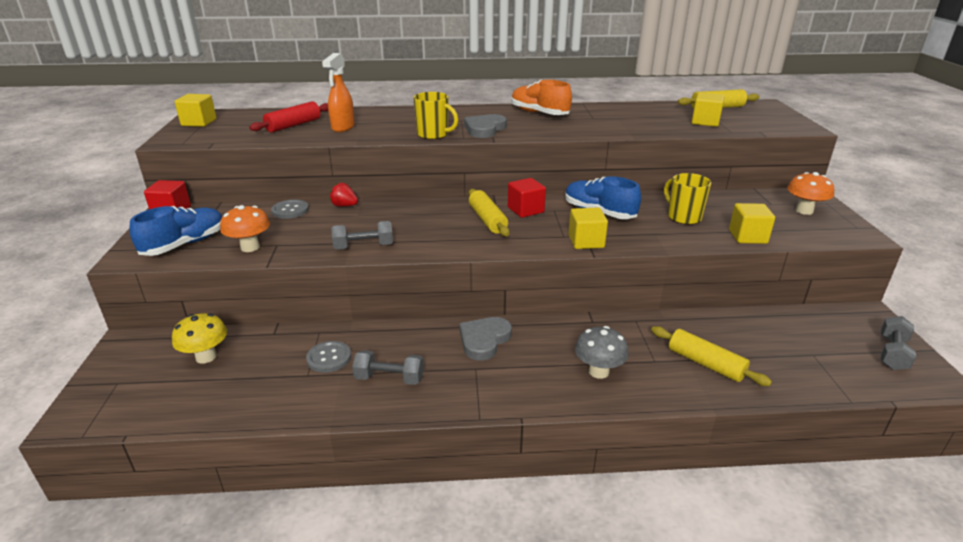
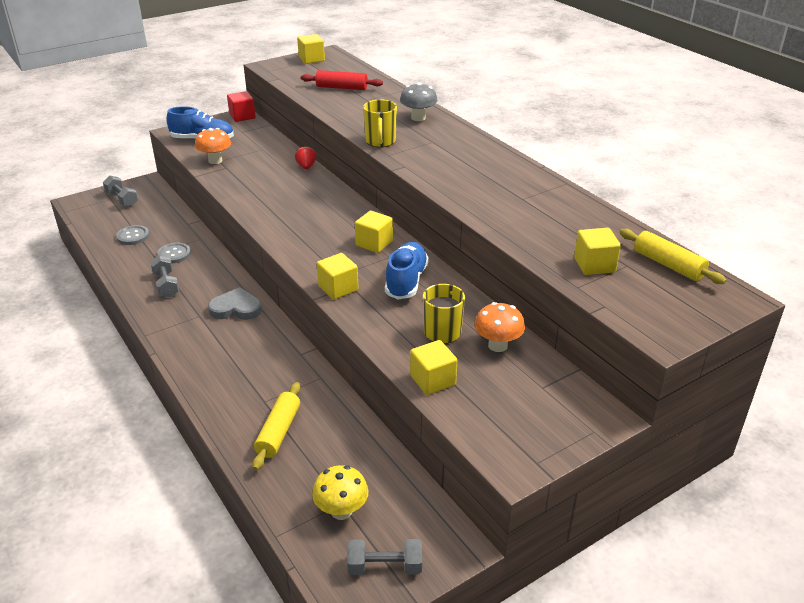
camera: 60 degrees right, 5 degrees up
(206, 357) = (149, 213): yellow mushroom -> yellow mushroom (341, 511)
(290, 210) = (280, 151): grey button -> grey button (133, 236)
(343, 127) = (357, 105): orange spray bottle -> none
(364, 247) = (248, 197): grey dumbbell -> grey dumbbell (122, 199)
(484, 129) = (420, 157): grey heart -> none
(487, 220) = (337, 231): yellow rolling pin -> none
(525, 210) = (374, 243): red cube -> yellow cube
(539, 113) = (499, 169): orange shoe -> none
(598, 371) = (230, 374): grey mushroom -> grey mushroom (418, 118)
(804, 211) = (546, 415): orange mushroom -> orange mushroom (497, 345)

